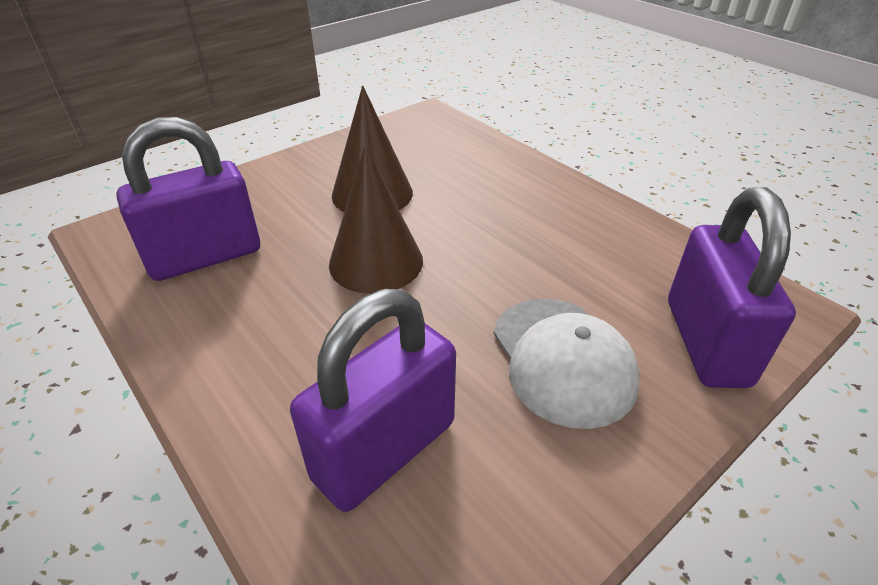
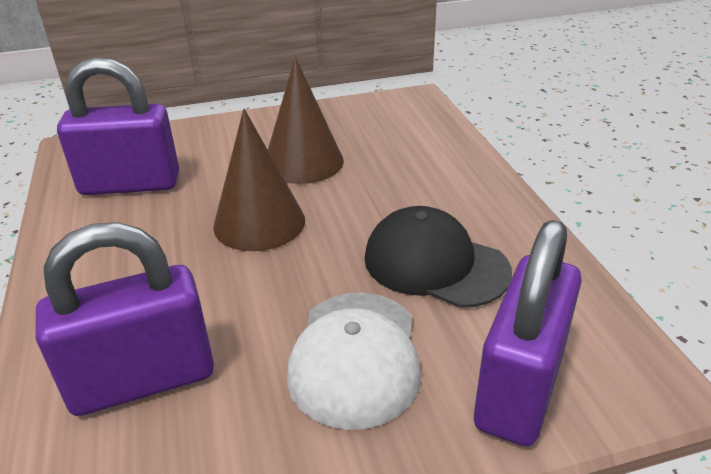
camera: 25 degrees right, 5 degrees down
(562, 258) = (435, 264): none -> black cap

